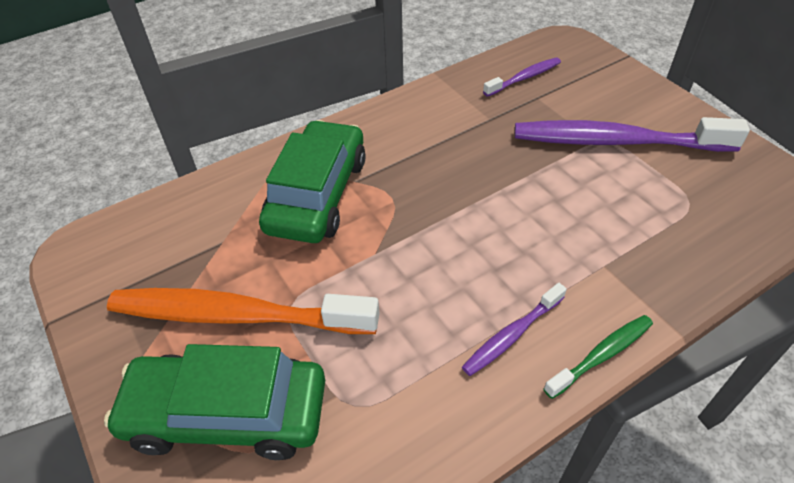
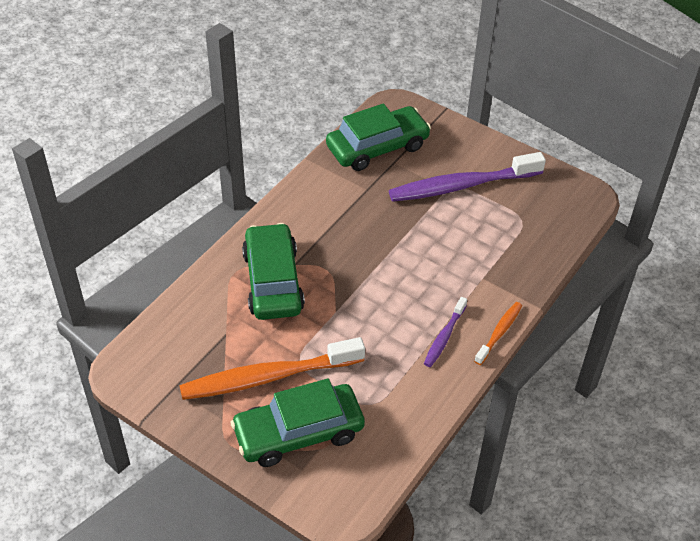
camera: 25 degrees left, 0 degrees up
(524, 78) = (377, 147): purple toothbrush -> green car
(601, 355) = (499, 332): green toothbrush -> orange toothbrush

